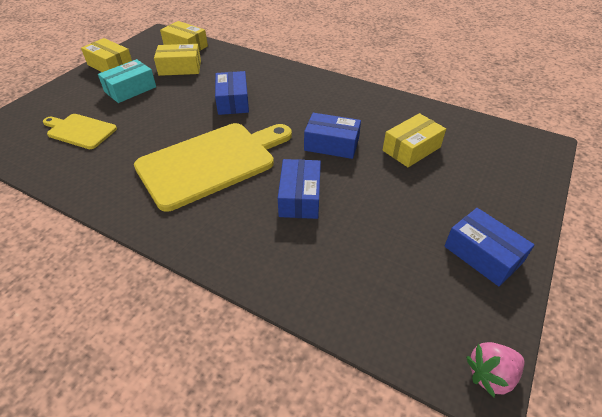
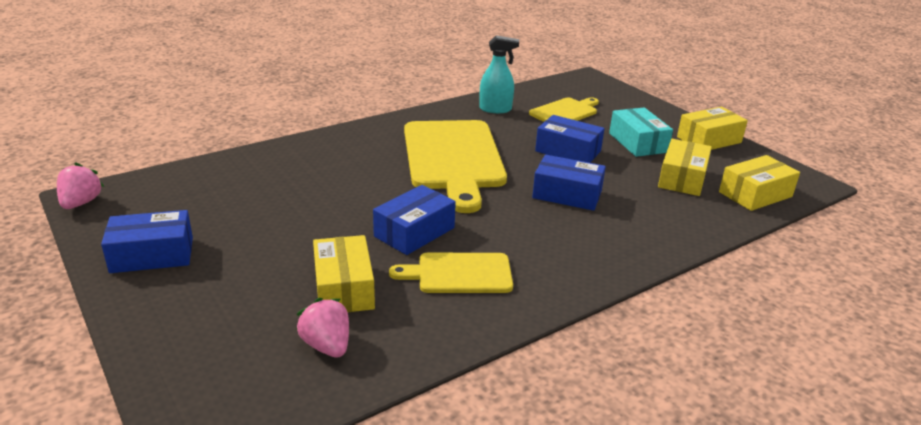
camera: 115 degrees right, 15 degrees down
(88, 170) = (495, 109): none -> turquoise spray bottle
(300, 197) = (351, 187): blue box -> blue box (568, 151)
(355, 115) = (459, 273): none -> yellow cutting board
(455, 135) = (327, 346): none -> pink strawberry

